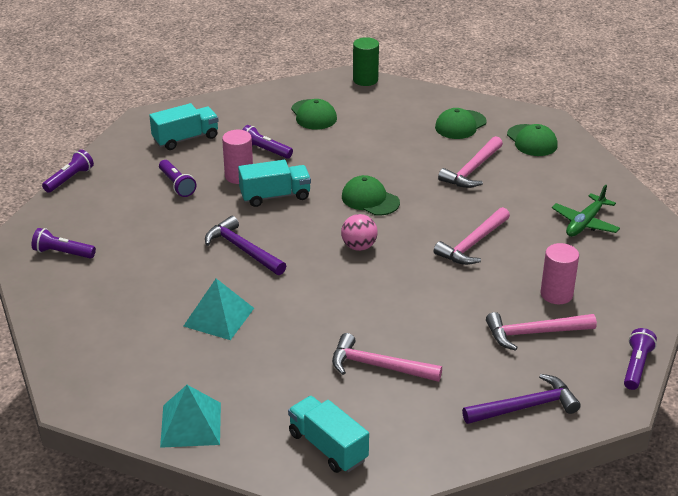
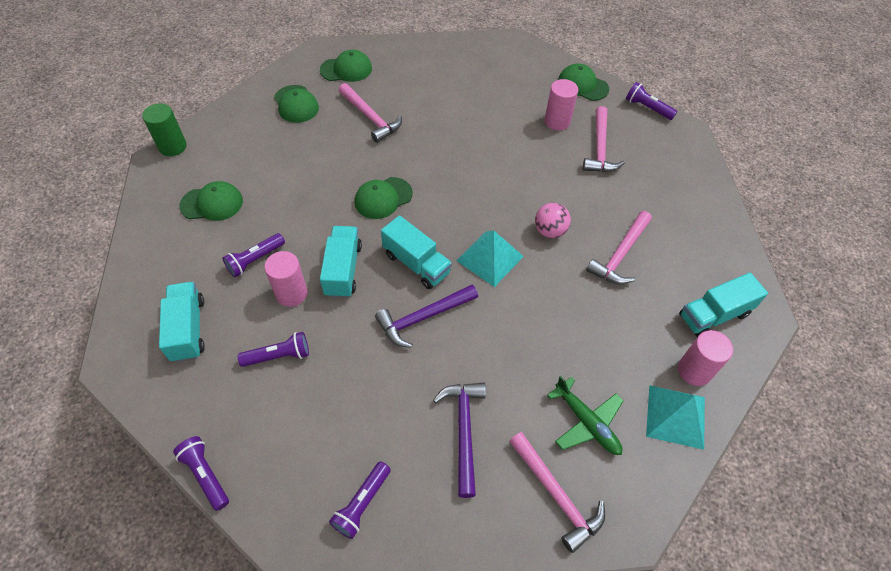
camera: 75 degrees left, 20 degrees up
(218, 317) = (524, 361): turquoise pyramid -> turquoise pyramid (489, 258)
(249, 435) = (694, 370): none -> pink cylinder
(301, 234) = (416, 263): none -> turquoise truck
(359, 246) = (452, 225): pink ball -> pink ball (550, 231)
(472, 244) = (477, 149): pink hammer -> pink hammer (556, 495)
(525, 407) = (681, 179): purple hammer -> purple hammer (464, 431)
(585, 223) = (474, 77): green plane -> green plane (586, 422)
(637, 306) = (582, 85): none -> green cap

